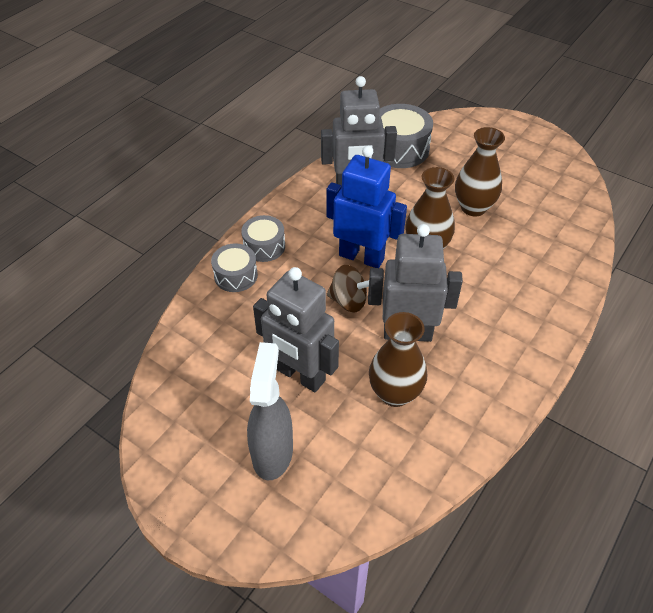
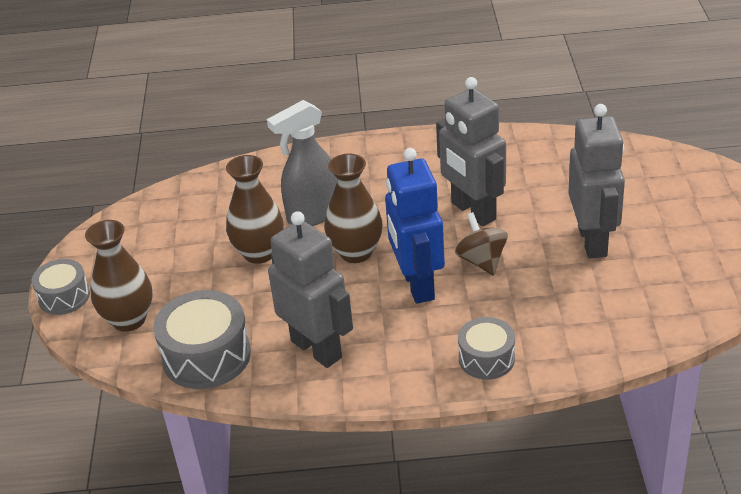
camera: 125 degrees left, 10 degrees down
(236, 275) = (548, 351): grey drum -> grey drum (64, 297)
(272, 452) = (671, 213): grey spray bottle -> grey spray bottle (312, 215)
(395, 393) = (539, 187): brown vase -> brown vase (129, 319)

